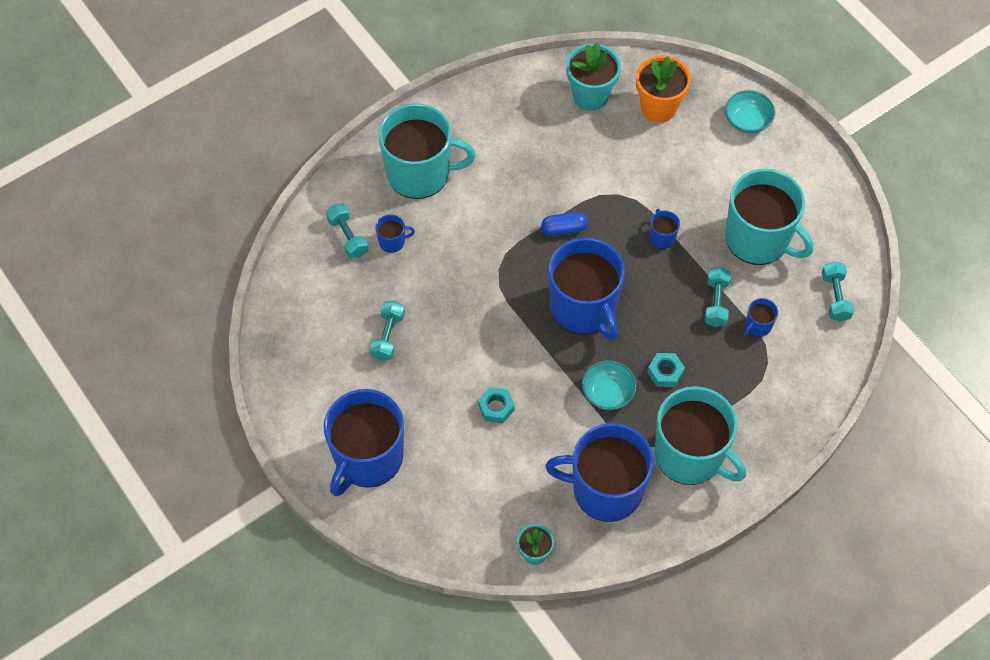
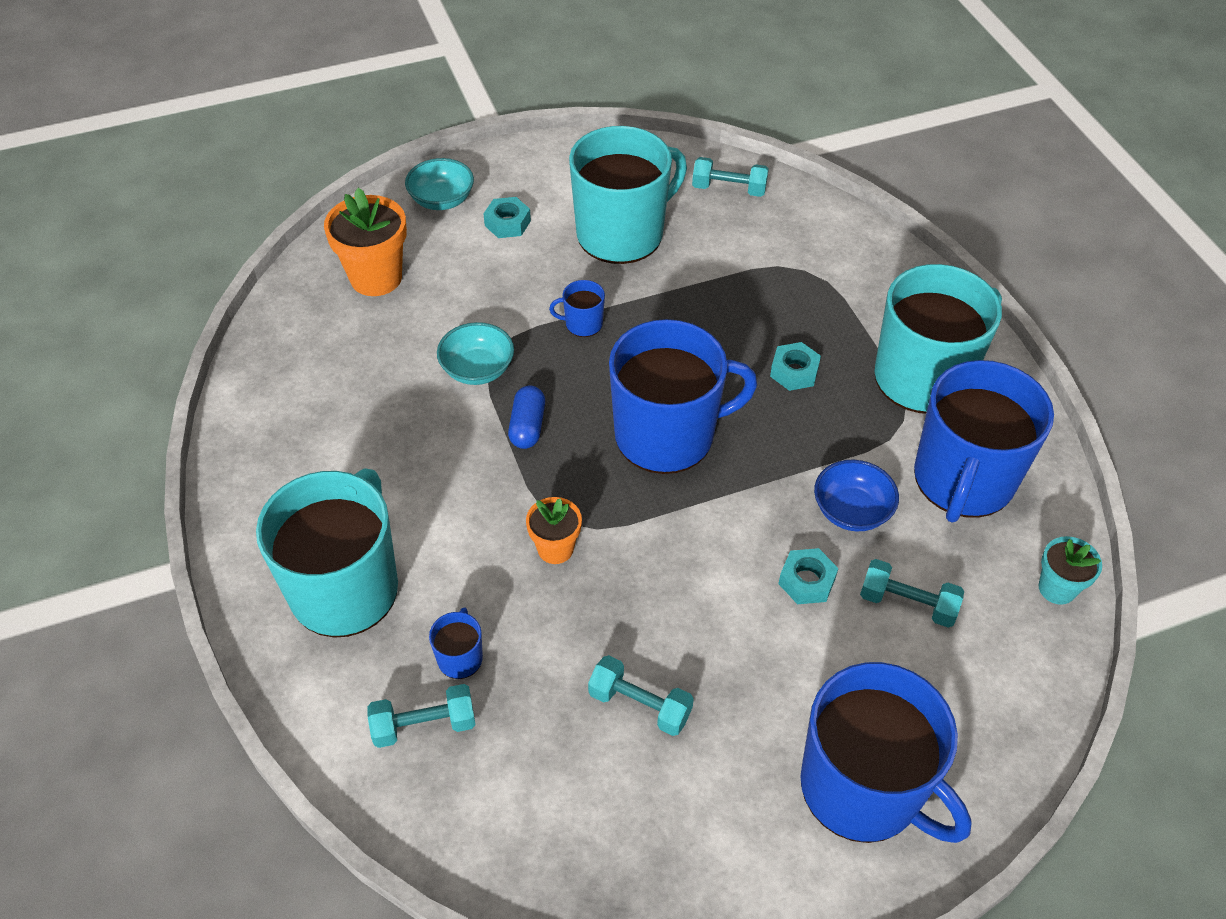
camera: 75 degrees left, 10 degrees down
(477, 268) = (555, 549): none -> orange flower pot
(558, 425) = (851, 511): none -> blue bowl
(590, 96) = (317, 343): turquoise flower pot -> none
(608, 393) = (812, 441): turquoise bowl -> turquoise bowl (477, 369)
(716, 303) = (703, 296): turquoise dumbbell -> turquoise dumbbell (907, 603)
(740, 167) = (507, 223): none -> turquoise nut
(758, 325) = (748, 265): blue mug -> none

